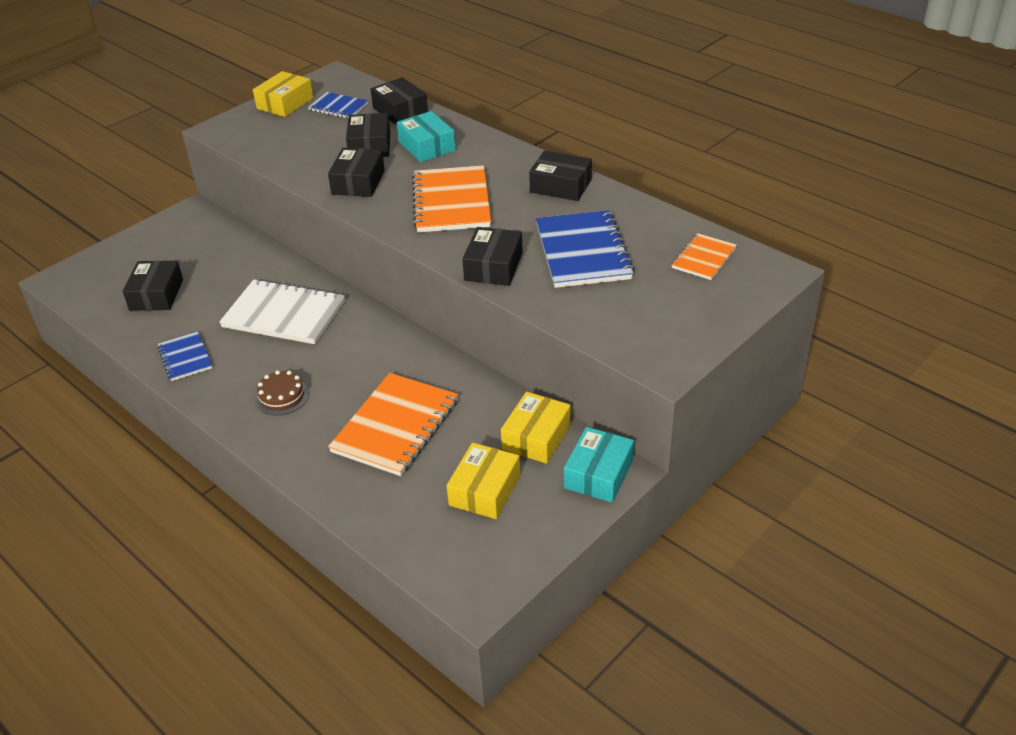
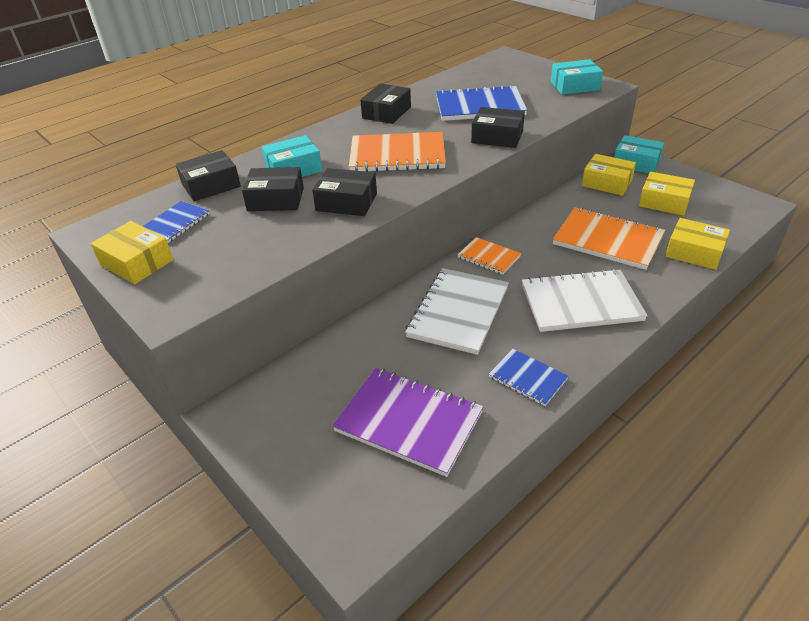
camera: 85 degrees left, 0 degrees up
(156, 295) = (408, 422): black box -> purple notebook
(185, 357) = (527, 378): blue notebook -> blue notebook turned 60 degrees clockwise
(282, 396) = (581, 303): brown cake -> white notebook
(361, 502) = (694, 252): none -> yellow box
(661, 335) = (575, 86): none -> turquoise box
(704, 258) = (491, 72): orange notebook -> orange notebook (488, 257)

